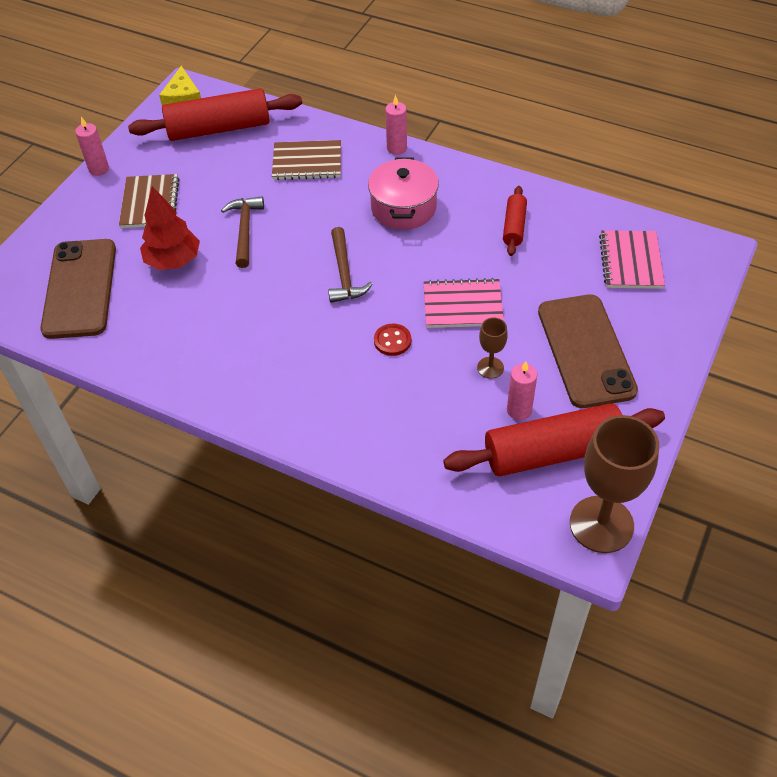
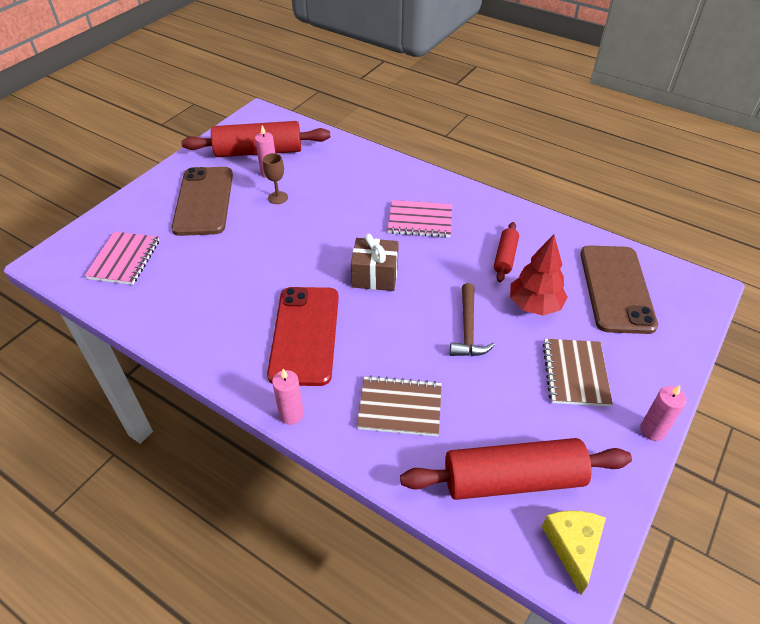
camera: 175 degrees left, 5 degrees down
(344, 274) = (375, 276): brown hammer -> brown gift
(392, 341) = (345, 221): red button -> none
(403, 208) = (305, 335): pink pot -> red phone
(462, 305) = (281, 240): pink notebook -> pink notebook (420, 221)
(514, 227) = (206, 302): red rolling pin -> red rolling pin (505, 257)
(601, 524) = (248, 121): brown goblet -> none

